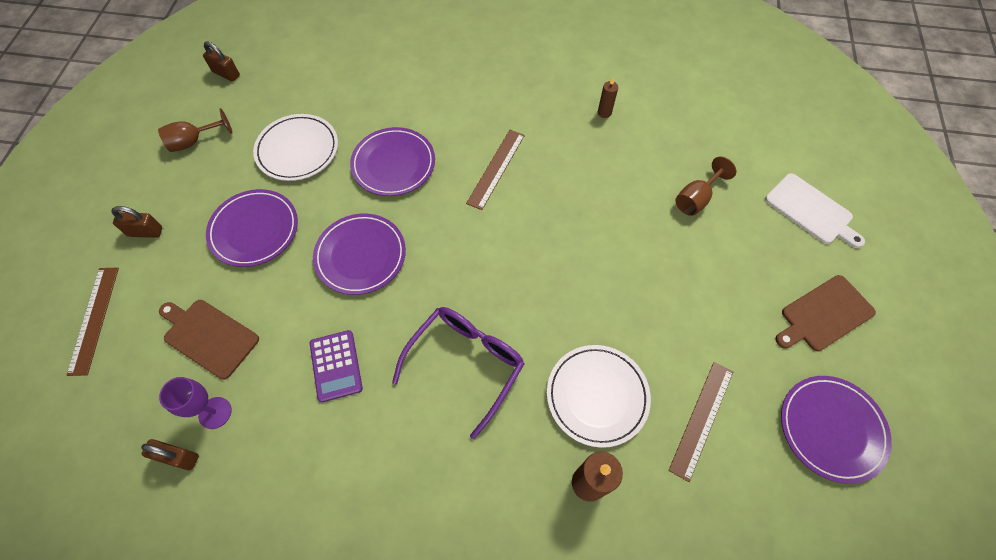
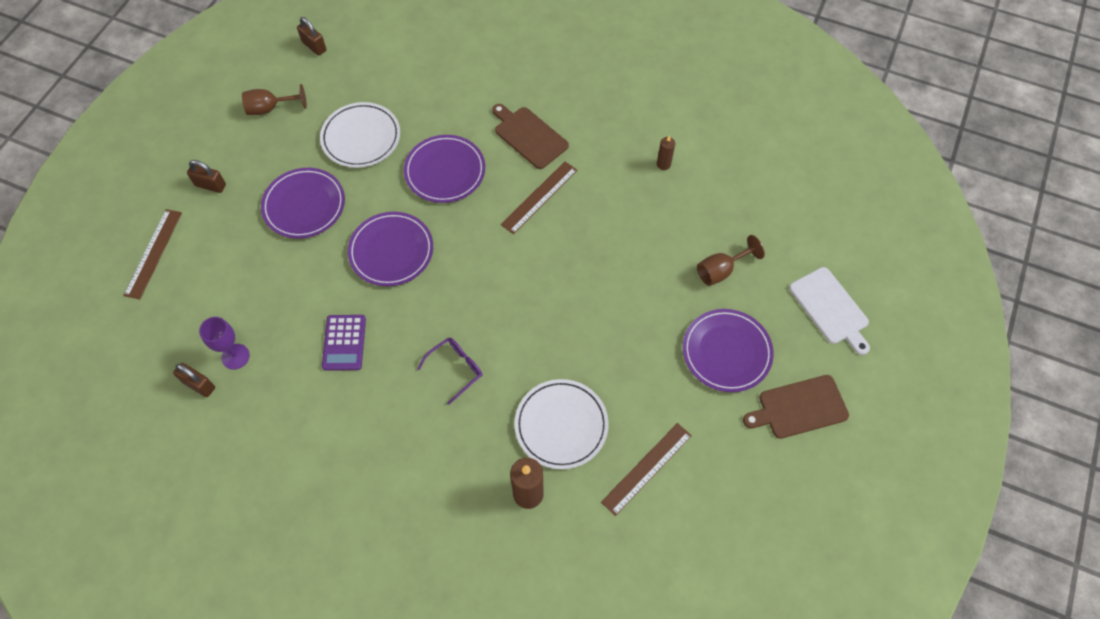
camera: 15 degrees right, 0 degrees up
(209, 336) = (244, 291): brown cutting board -> brown cutting board (529, 136)
(466, 363) = (456, 369): purple glasses -> purple glasses, size x0.57
(831, 429) = (761, 507): purple plate -> purple plate (726, 352)

